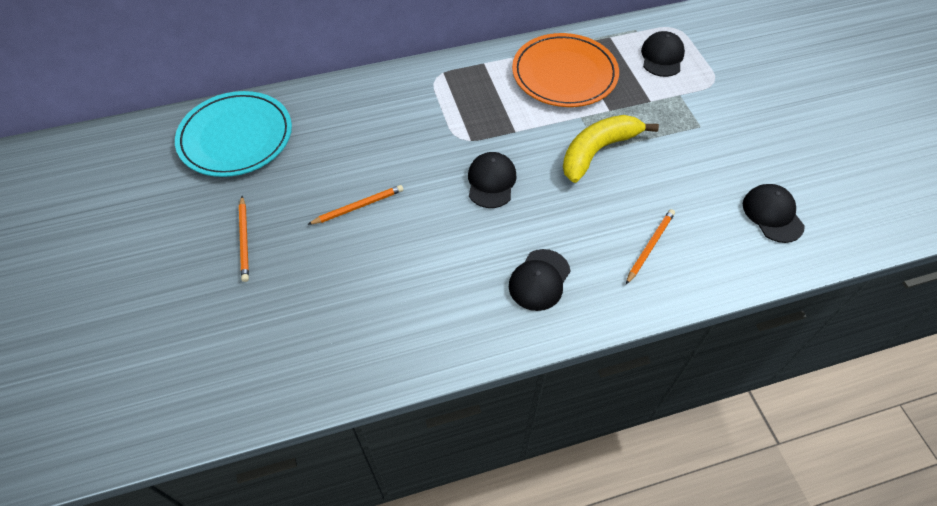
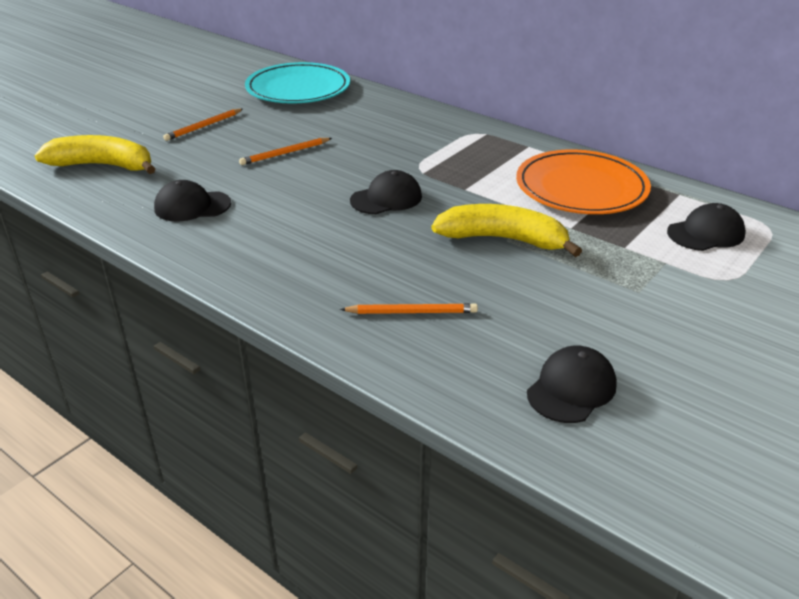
camera: 55 degrees right, 20 degrees down
(251, 351) = (103, 165): none -> yellow banana
(358, 206) = (285, 153): orange pencil -> orange pencil turned 120 degrees clockwise
(539, 280) = (296, 261): black cap -> black cap (192, 206)

